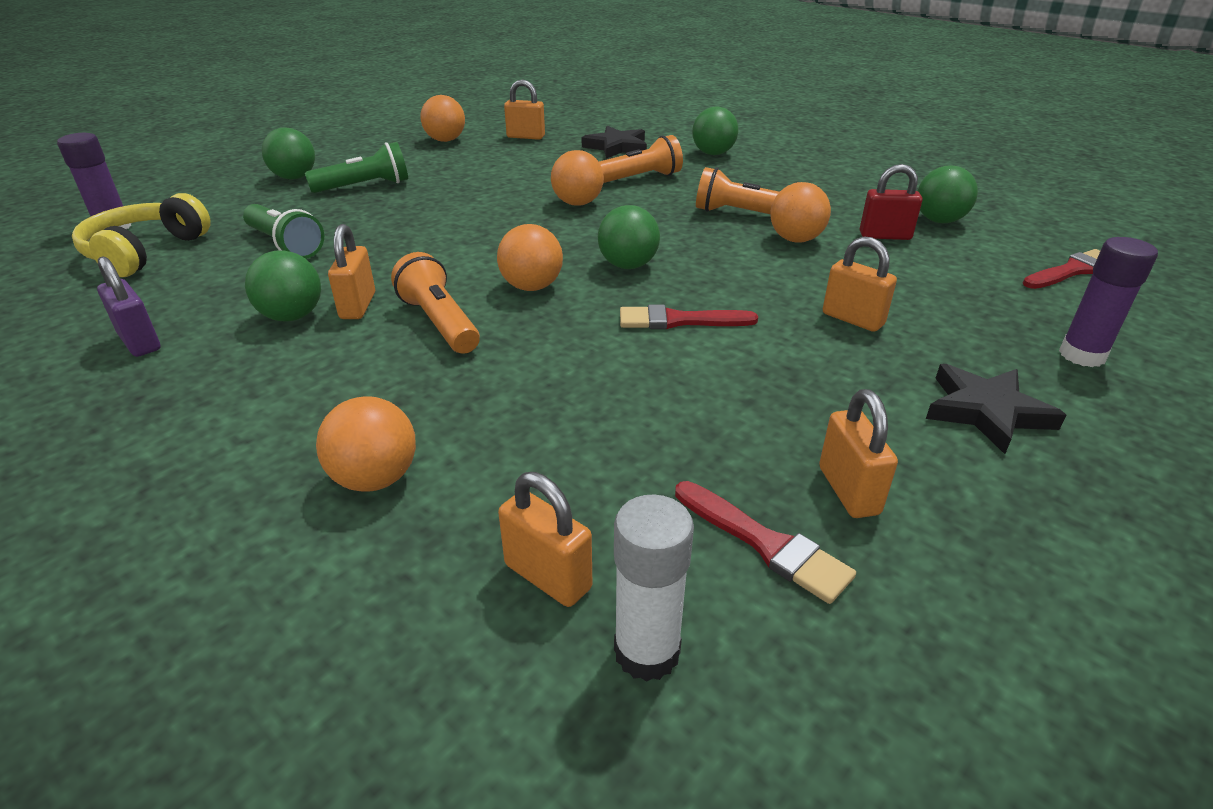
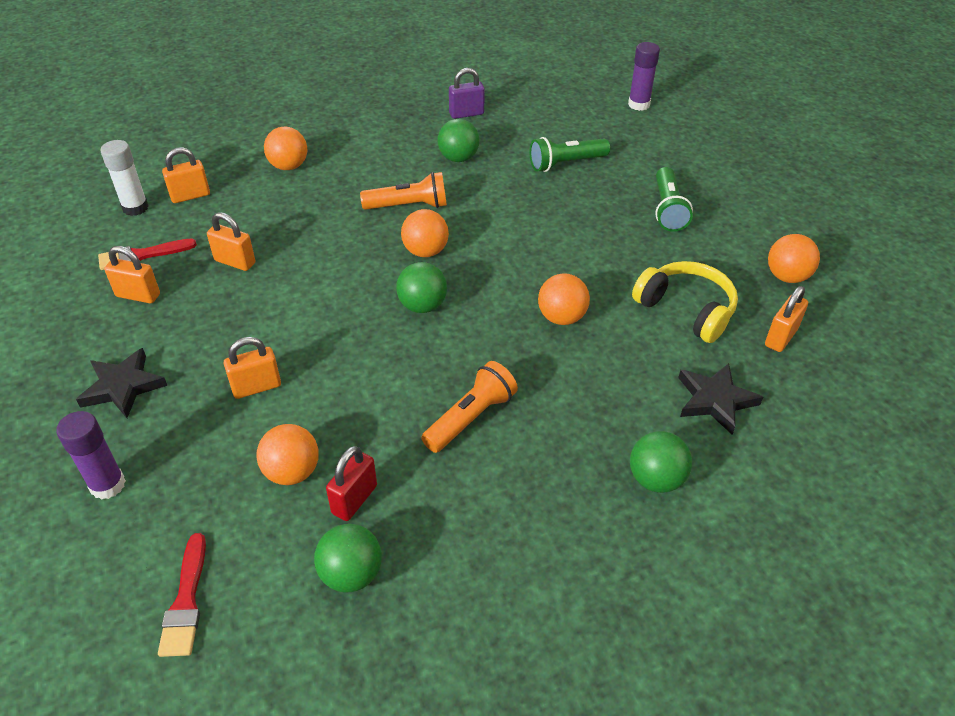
camera: 115 degrees right, 10 degrees up
(145, 252) = (588, 115): yellow headphones -> yellow headphones (686, 310)
(294, 178) = (707, 178): green ball -> none
(358, 306) = (454, 181): orange padlock -> orange padlock (235, 262)
(638, 179) = (603, 380): orange flashlight -> none
(679, 321) = (329, 301): red brush -> none
(795, 239) = (394, 427): orange ball -> orange ball (292, 472)

